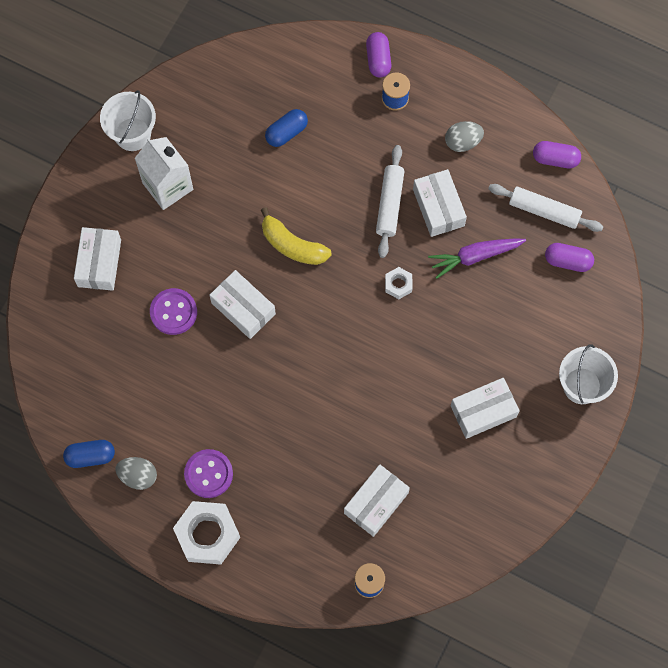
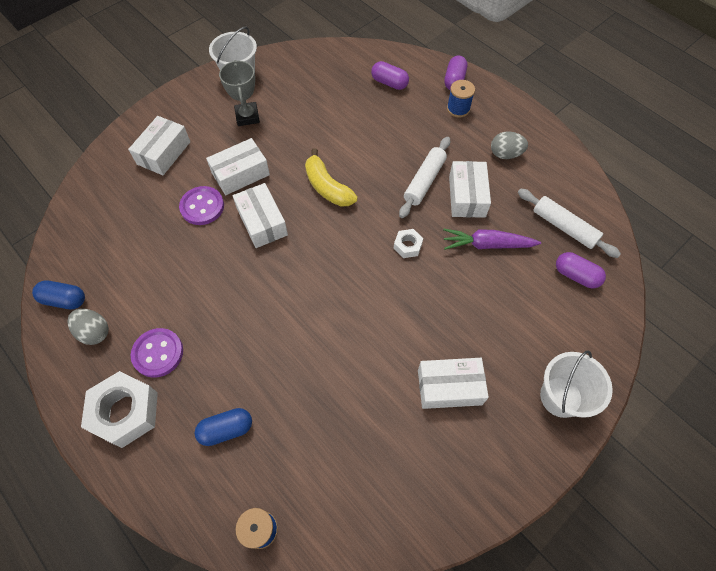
camera: 20 degrees right, 10 degrees down
(167, 186) = (247, 116): white carton -> grey trophy
(286, 132) = (359, 107): blue capsule -> blue capsule (226, 429)
(376, 503) = (305, 442): white box -> white box (240, 174)
(555, 159) = (585, 190): purple capsule -> purple capsule (389, 83)

